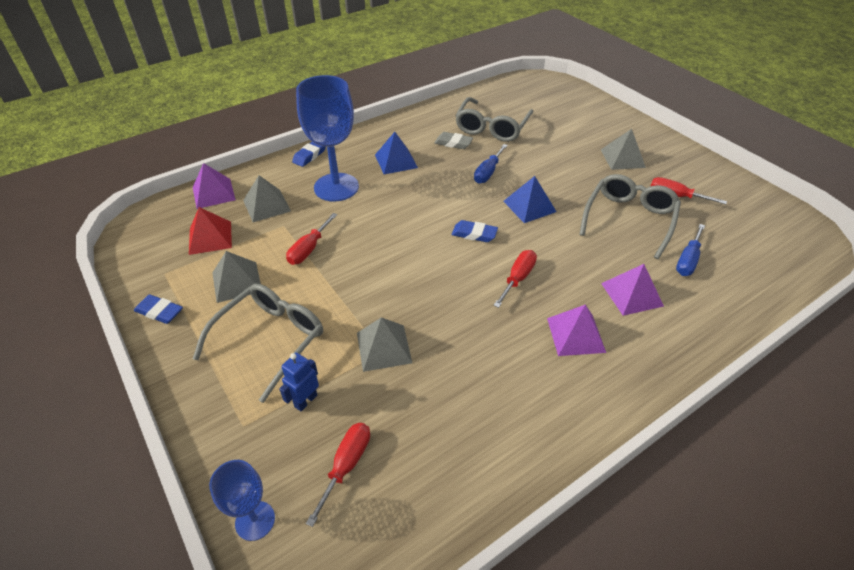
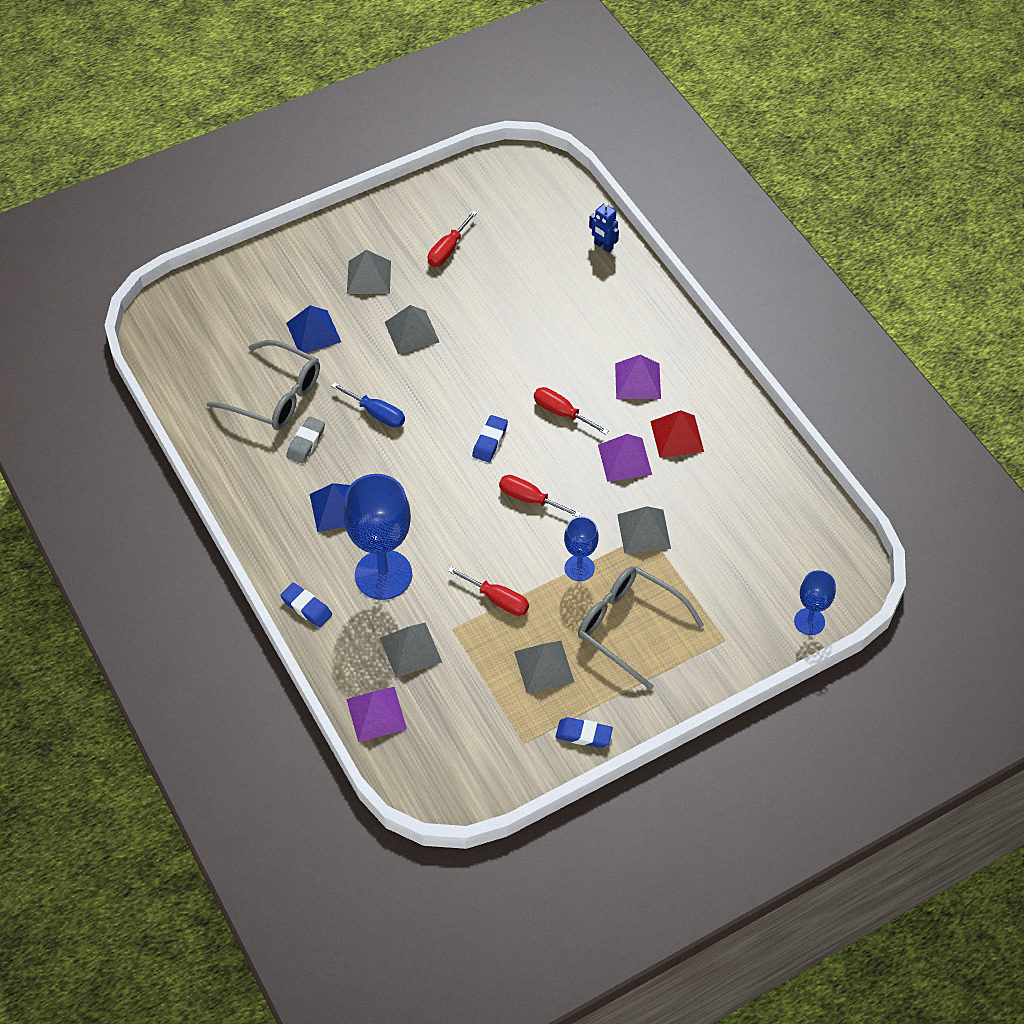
camera: 85 degrees left, 10 degrees up
(159, 312) = (583, 735): blue eraser -> blue eraser turned 75 degrees clockwise
(210, 237) = (466, 704): red pyramid -> red pyramid (677, 436)
(305, 401) = (701, 593): blue robot -> blue robot (603, 246)
(340, 300) = (579, 568): none -> blue goblet
(346, 465) = (764, 560): red screwdriver -> red screwdriver (529, 499)
(529, 206) = (448, 383): blue pyramid -> blue pyramid (313, 332)
(576, 183) = (411, 332): none -> grey pyramid
(629, 219) = (482, 300): grey glasses -> none
(631, 294) = (591, 327): purple pyramid -> purple pyramid (624, 459)
(687, 260) = (549, 271): blue screwdriver -> none

